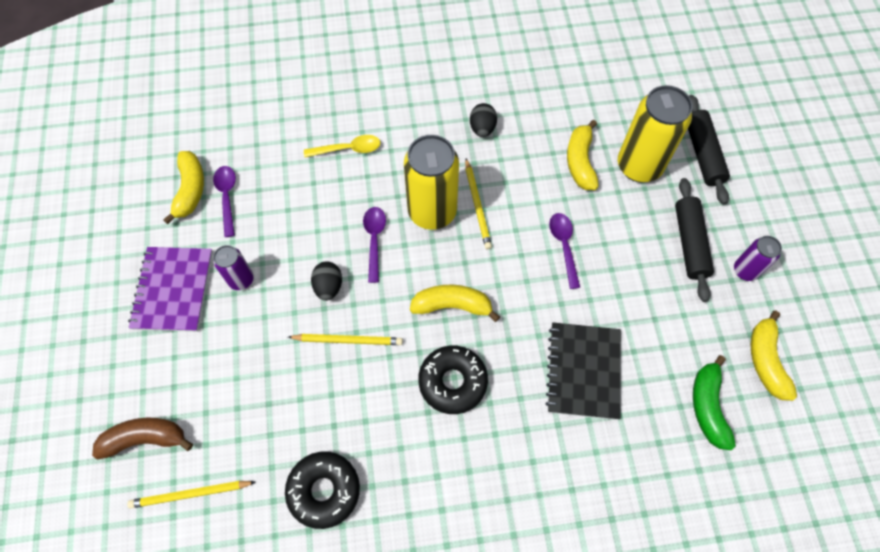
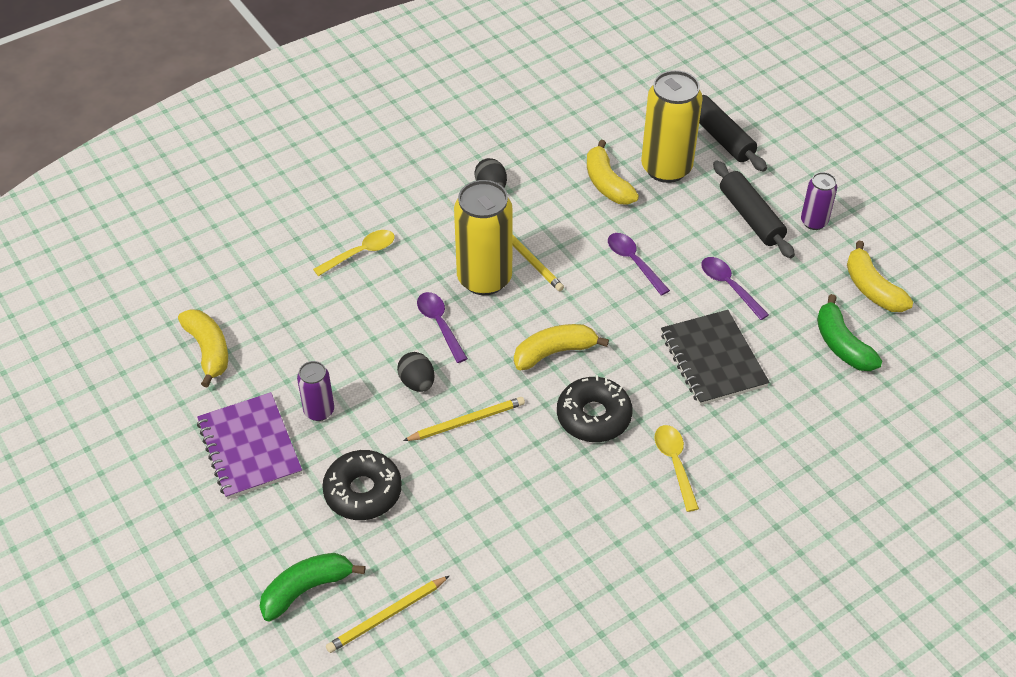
camera: 25 degrees left, 15 degrees down
(145, 439) = (306, 589): brown banana -> green banana
(227, 197) = (255, 343): purple spoon -> purple spoon (729, 286)
(324, 490) = (522, 557): black donut -> black donut (363, 491)
(497, 460) = (675, 464): none -> yellow spoon

